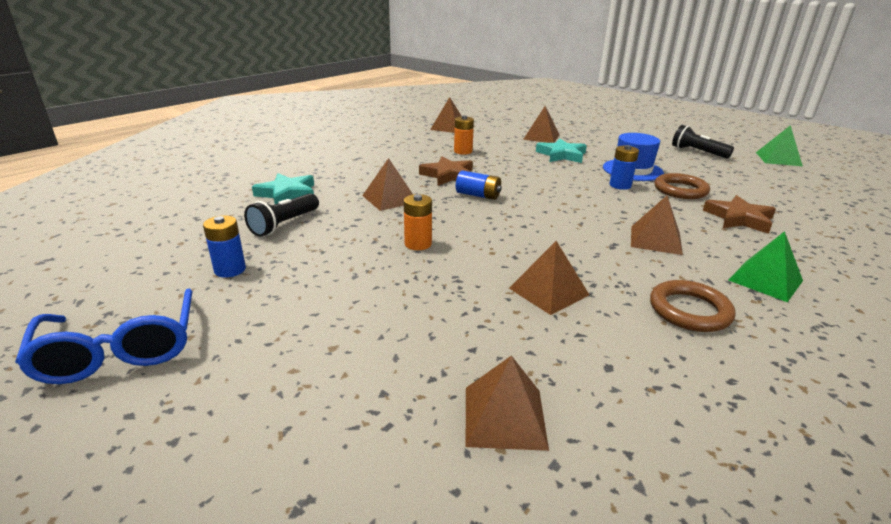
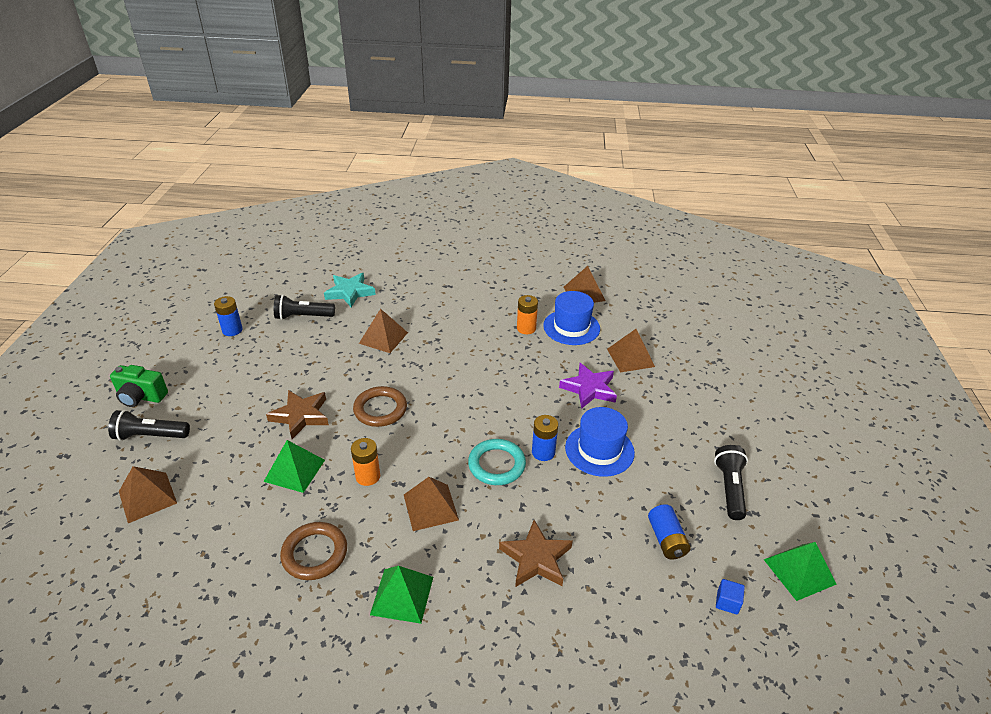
camera: 55 degrees right, 10 degrees up
(120, 351) = (139, 344): blue glasses -> none
(260, 376) = (141, 397): none -> green camera
(367, 386) = (150, 436): none -> black flashlight
(418, 244) = (320, 383): orange battery -> orange battery (368, 476)
(448, 175) = (459, 344): brown star -> brown star (301, 416)
(478, 195) = (432, 376): blue battery -> blue battery (666, 539)
(483, 140) = (571, 327): none -> blue hat
(548, 291) = (294, 470): brown pyramid -> green pyramid
(561, 155) = (589, 389): turquoise star -> purple star
(621, 203) = (496, 465): none -> turquoise ring
(680, 190) = (575, 499): brown ring -> brown ring (380, 409)
(800, 180) = (727, 602): none -> blue cube

